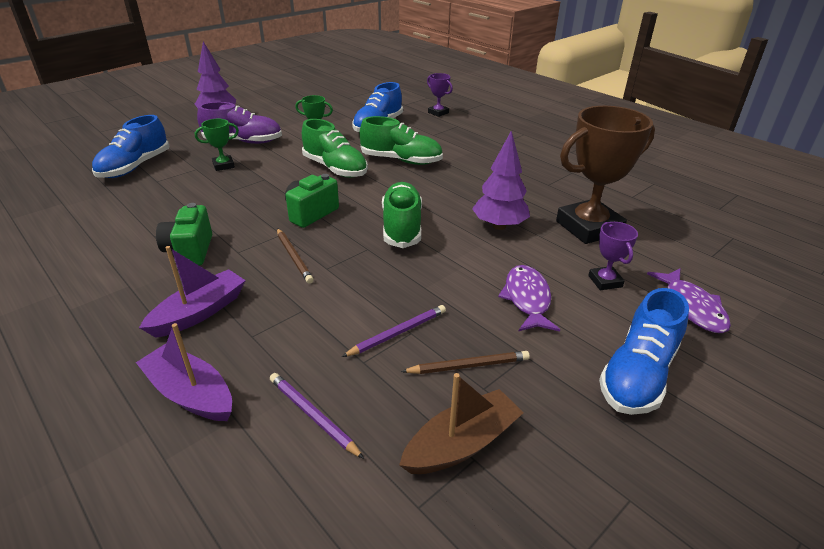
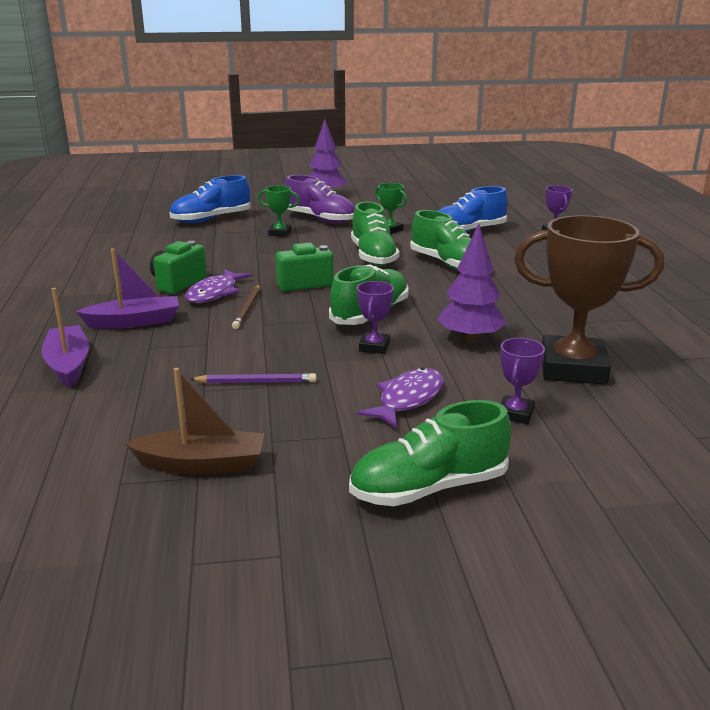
camera: 35 degrees right, 10 degrees down
(313, 416) = (125, 406): purple pencil -> none
(444, 258) = (374, 347): none -> purple trophy
(468, 366) = (281, 423): brown pencil -> none
(637, 374) = (429, 488): blue shoe -> green shoe
(692, 307) = (585, 466): purple fish -> purple fish (215, 293)

